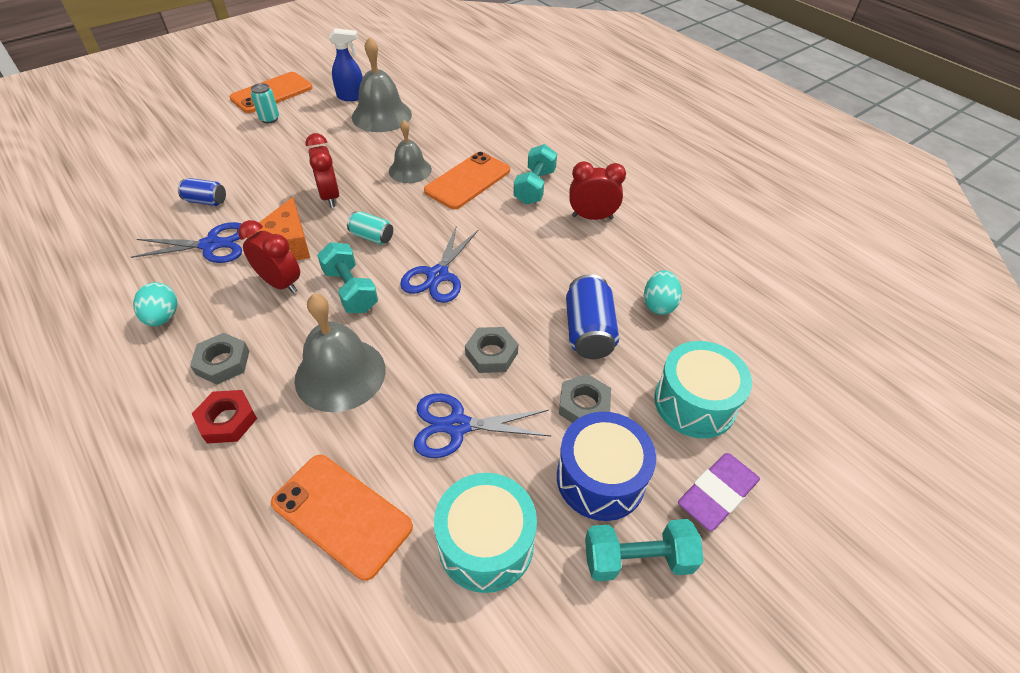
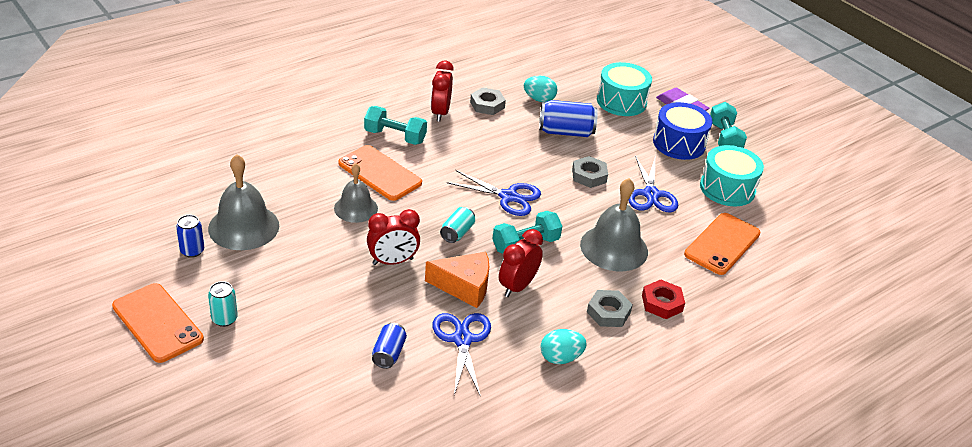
camera: 90 degrees left, 10 degrees down
(351, 97) = (192, 251): blue spray bottle -> blue can
(584, 405) = (628, 142): grey nut -> grey nut (487, 105)

